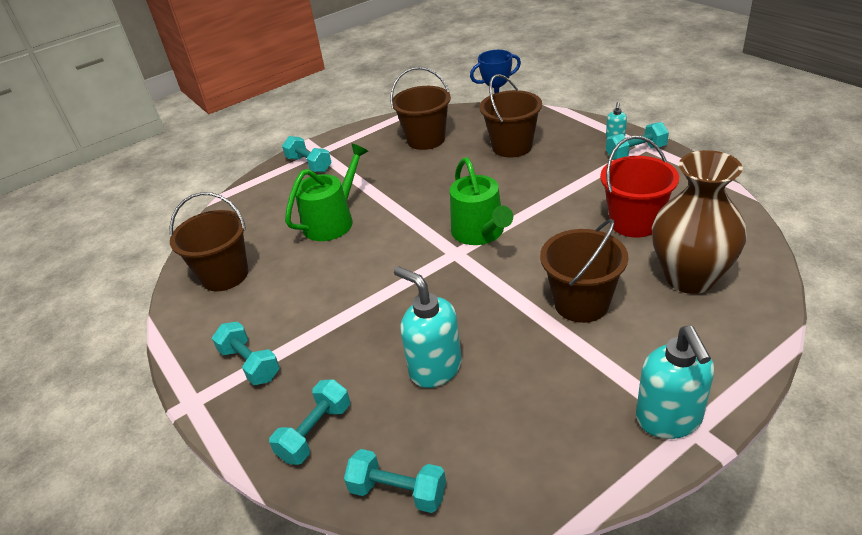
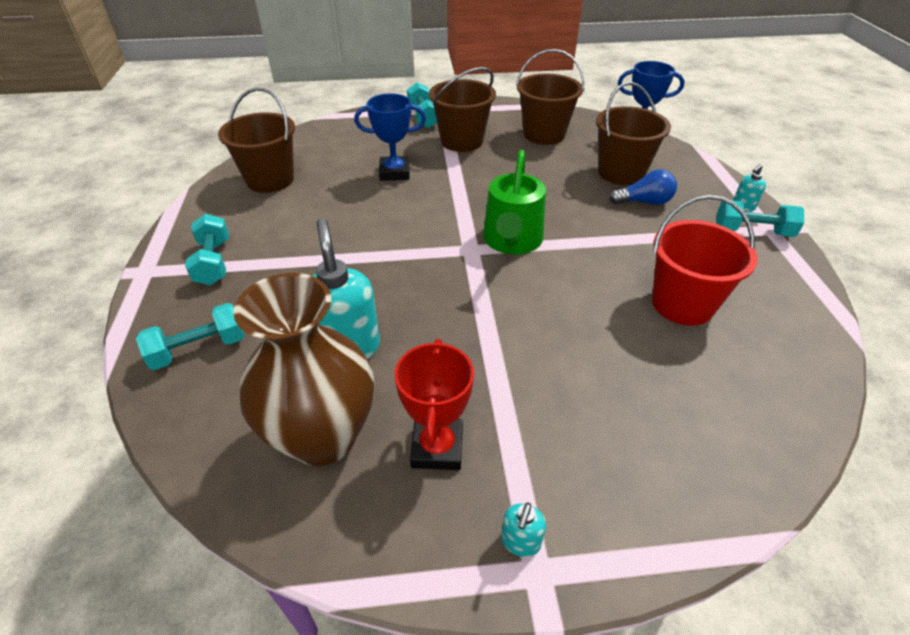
camera: 25 degrees right, 5 degrees up
(332, 221) = (394, 172): green watering can -> blue trophy
(398, 491) = (204, 446): turquoise dumbbell -> none
(547, 162) = (644, 202): none -> blue light bulb
(565, 396) = (437, 448): none -> red trophy
(581, 303) = (545, 360): brown bucket -> brown bucket (462, 141)
(669, 419) = (520, 542): turquoise soap dispenser -> turquoise soap dispenser, size x0.46
(689, 278) = (693, 395): brown vase -> brown vase (323, 437)

